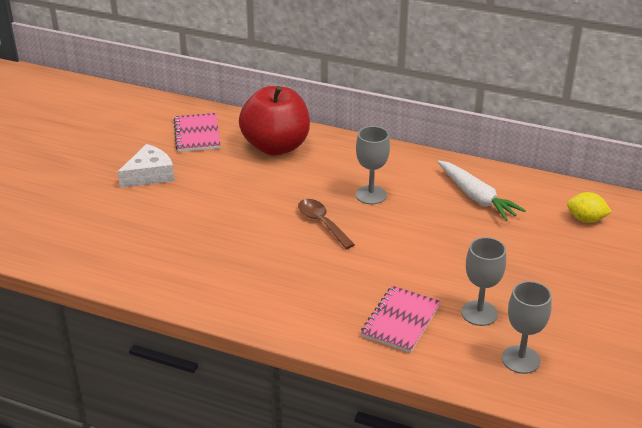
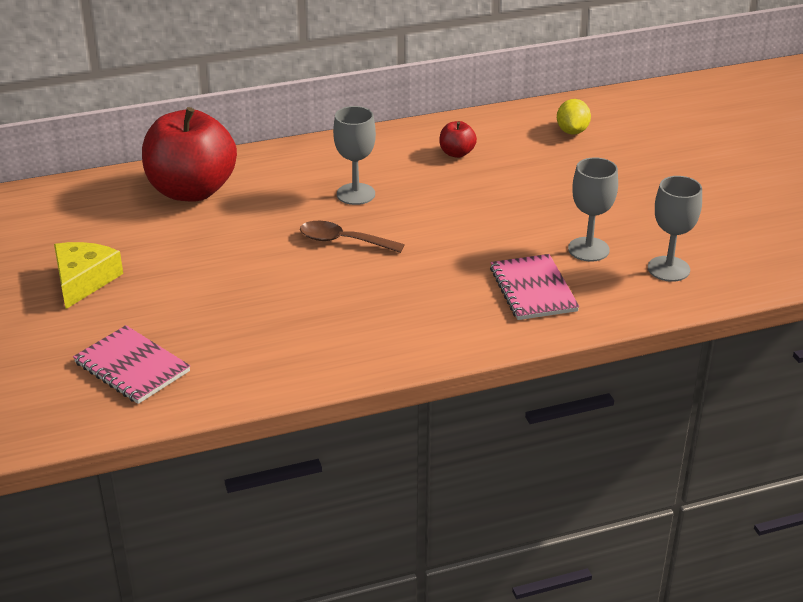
camera: 40 degrees left, 0 degrees up
(149, 175) = (83, 280): white cheese -> yellow cheese
(197, 134) = (81, 216): pink notebook -> pink notebook (132, 367)
(476, 197) = (457, 153): white carrot -> red apple
(586, 219) = (572, 131): yellow lemon -> yellow lemon turned 60 degrees counterclockwise

